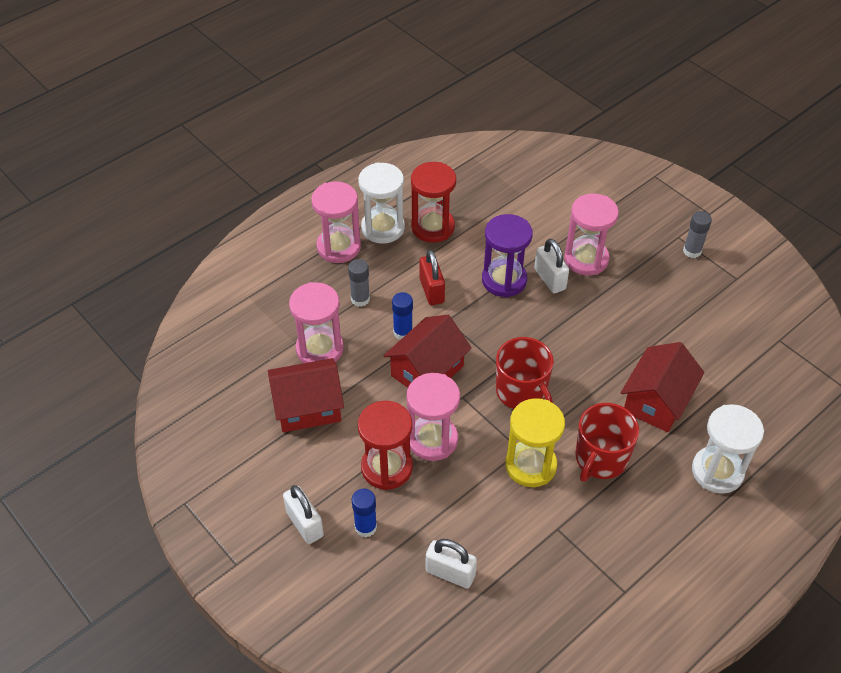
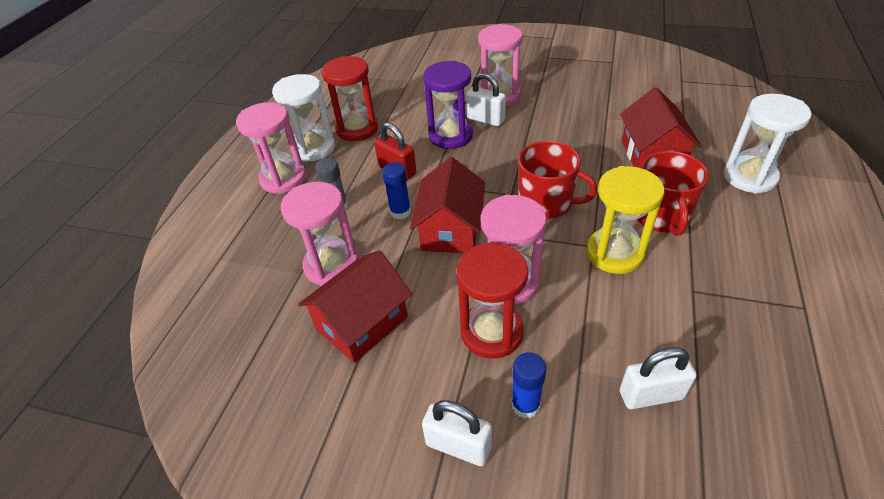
camera: 30 degrees left, 5 degrees down
(692, 251) = (566, 60): grey glue stick -> none

